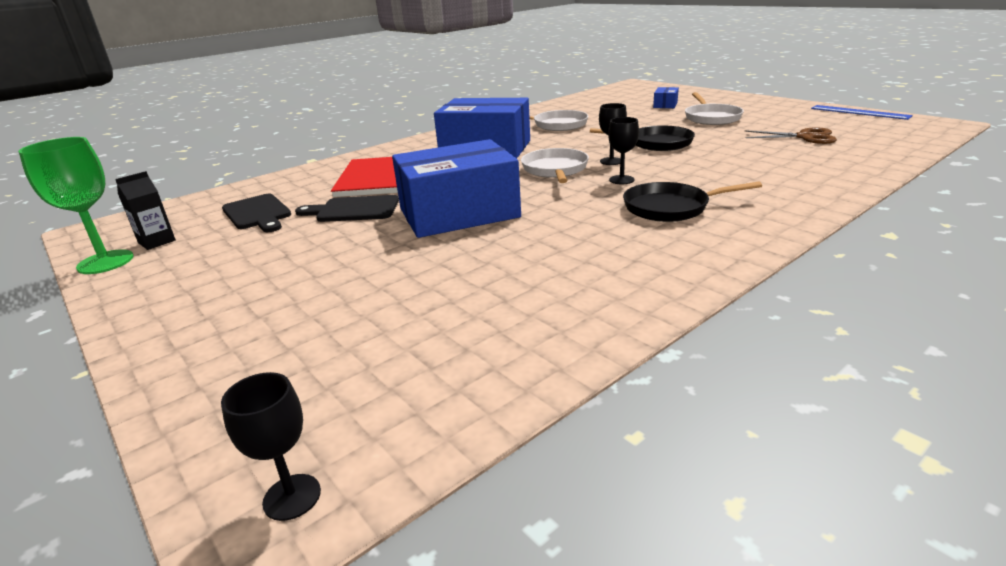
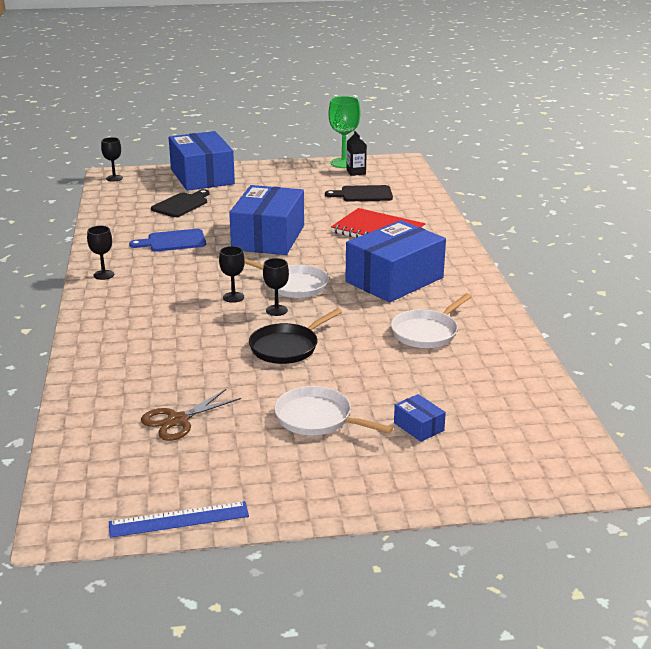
camera: 120 degrees right, 0 degrees up
(224, 360) = (202, 176): none -> blue box
(354, 210) = (325, 215): black cutting board -> black cutting board (181, 204)
(549, 256) = (173, 241): none -> blue cutting board
(670, 208) = (165, 290): black pan -> none
(711, 252) = (104, 275): none -> black goblet

